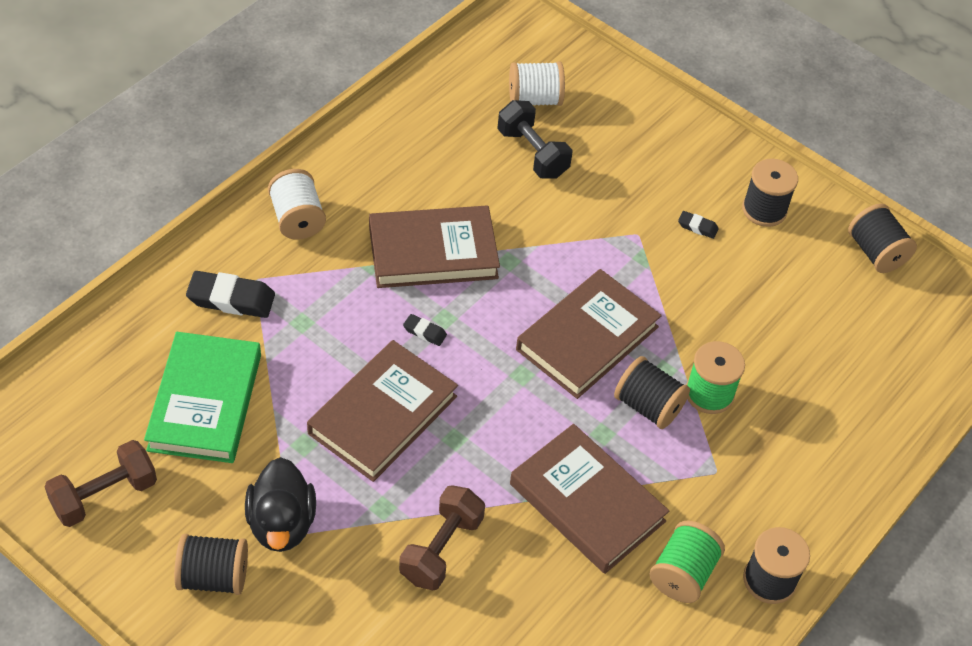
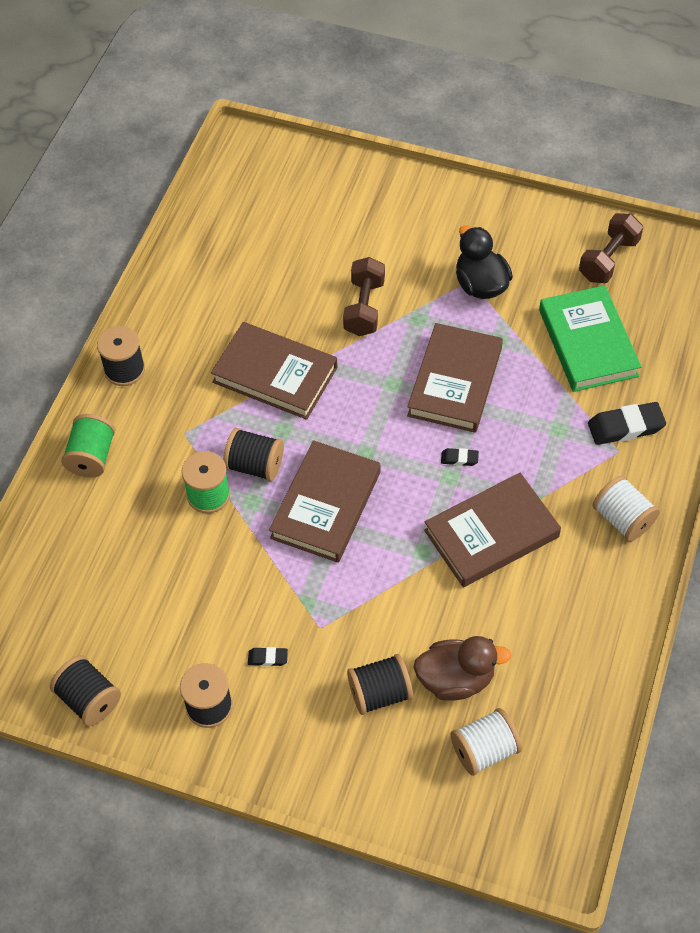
camera: 165 degrees right, 5 degrees up
(213, 577) = (503, 239): black spool -> black spool (380, 693)
(532, 153) = (455, 679): black dumbbell -> brown duck
(682, 574) = (188, 351): green spool -> green spool (92, 457)

